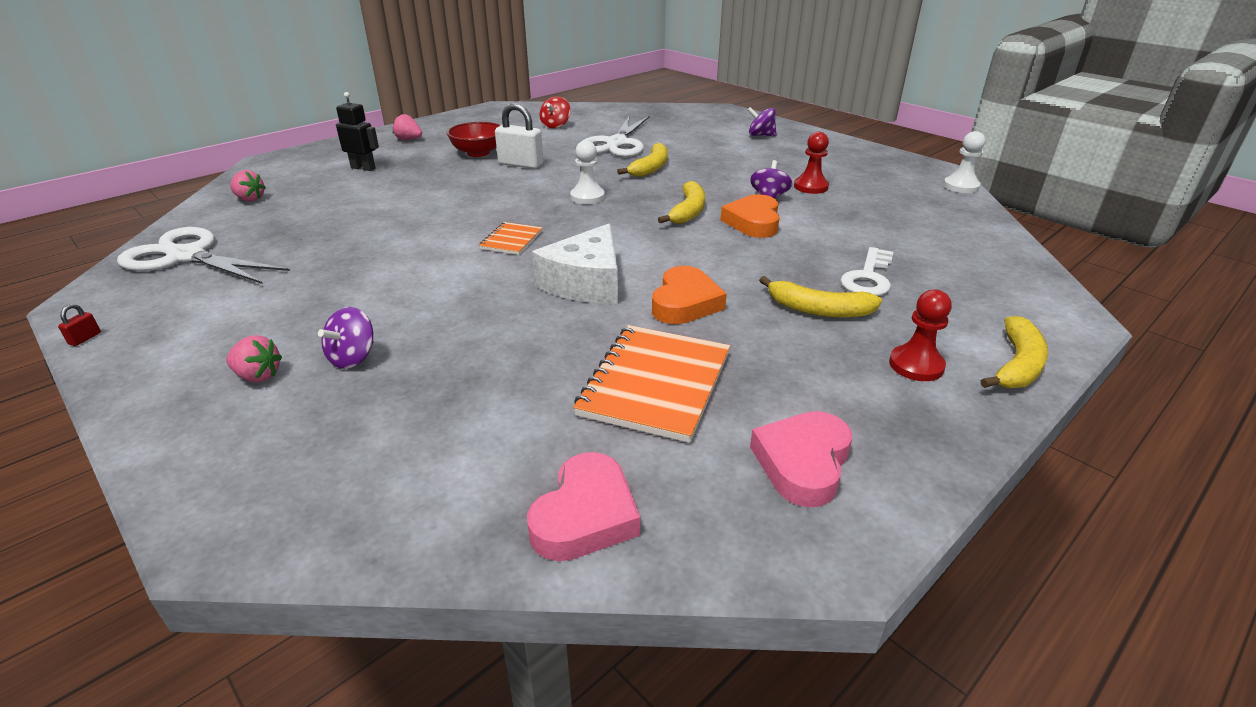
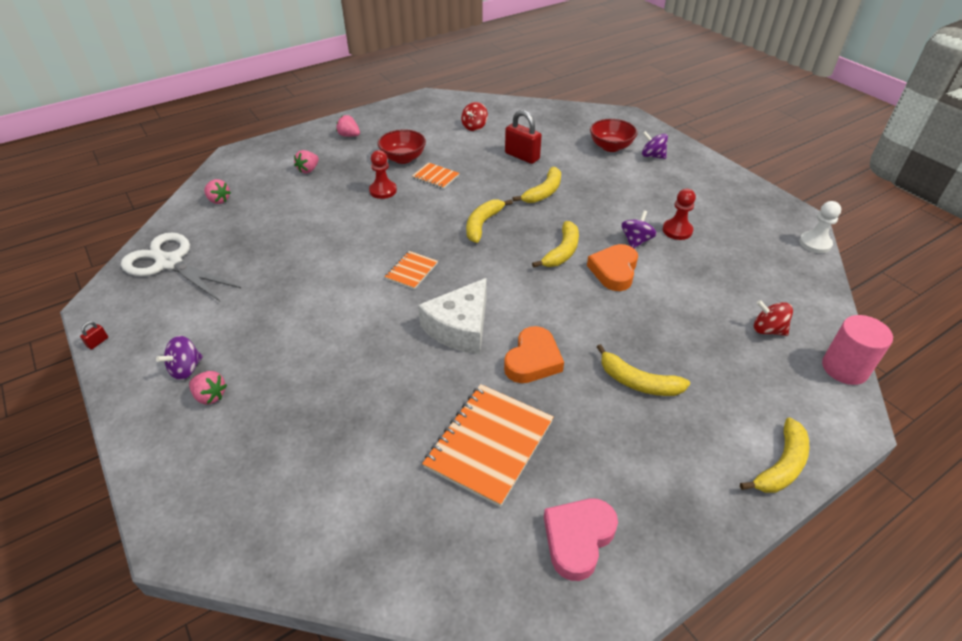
camera: 10 degrees right, 10 degrees up
(353, 358) = (276, 387): purple spinning top -> purple spinning top (186, 369)
(363, 168) = (308, 170): black robot -> pink strawberry
(521, 164) = (435, 177): white padlock -> orange notebook
(585, 515) = (412, 561): pink heart -> none
(587, 197) = (482, 224): white pawn -> yellow banana
(616, 143) = (522, 156): white scissors -> red padlock
(713, 131) = (610, 147): none -> red bowl
(868, 277) = (691, 349): white key -> none
(916, 365) = (697, 454): red pawn -> red pawn (383, 191)
(944, 254) = (767, 330): none -> red spinning top
(1043, 277) = (844, 368): none -> pink cylinder

